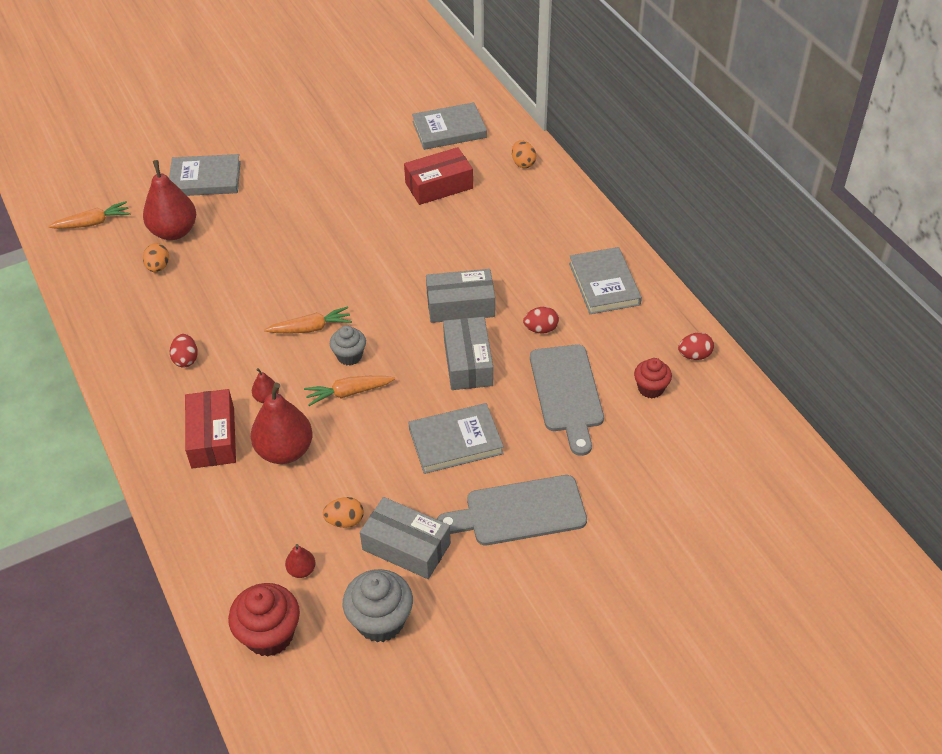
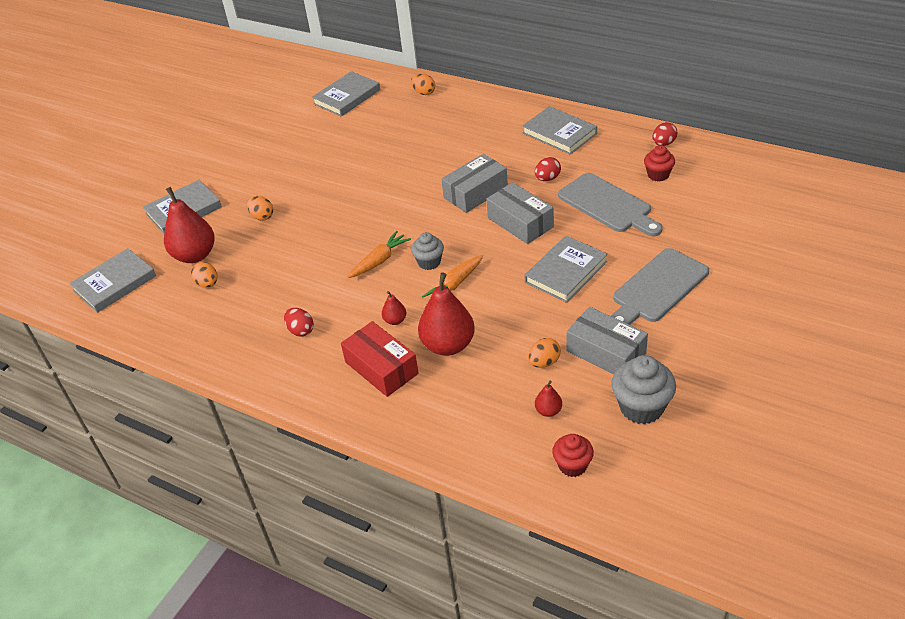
camera: 30 degrees left, 5 degrees down
(93, 223) = (114, 283): orange carrot -> grey book
(260, 223) = (262, 216): none -> orange egg
(269, 635) = (572, 465): red cupcake -> red cupcake, size x0.62
(406, 546) = (606, 352): grey box -> grey box turned 45 degrees clockwise
(439, 185) = (377, 132): red box -> none

